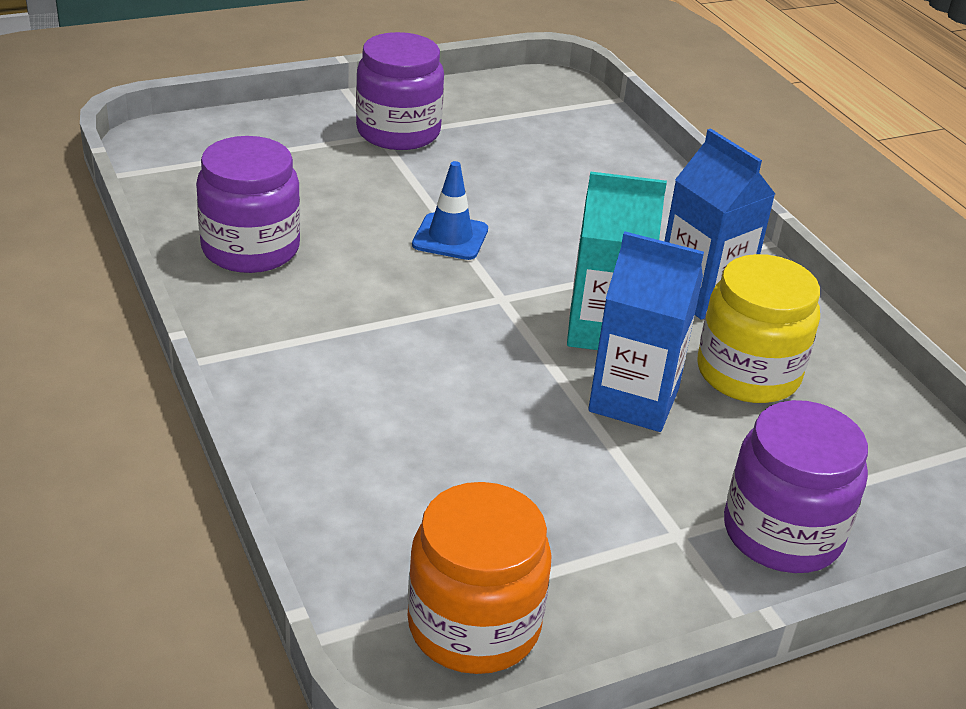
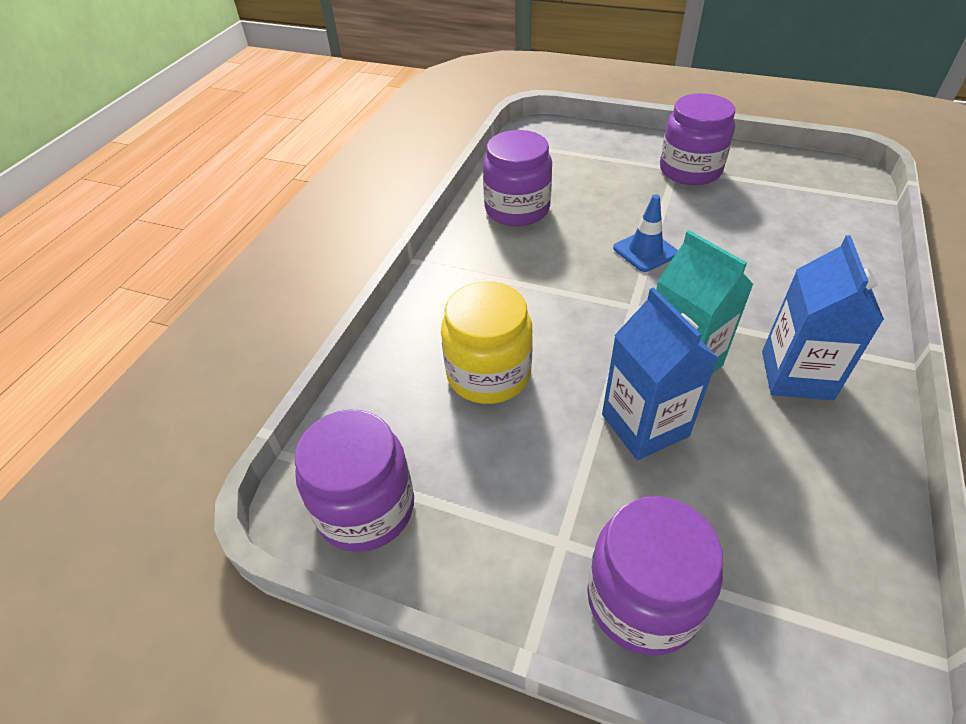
camera: 50 degrees right, 10 degrees up
(474, 625) = (365, 508): orange jar -> purple jar
(748, 373) = (763, 457): yellow jar -> yellow jar (488, 374)

